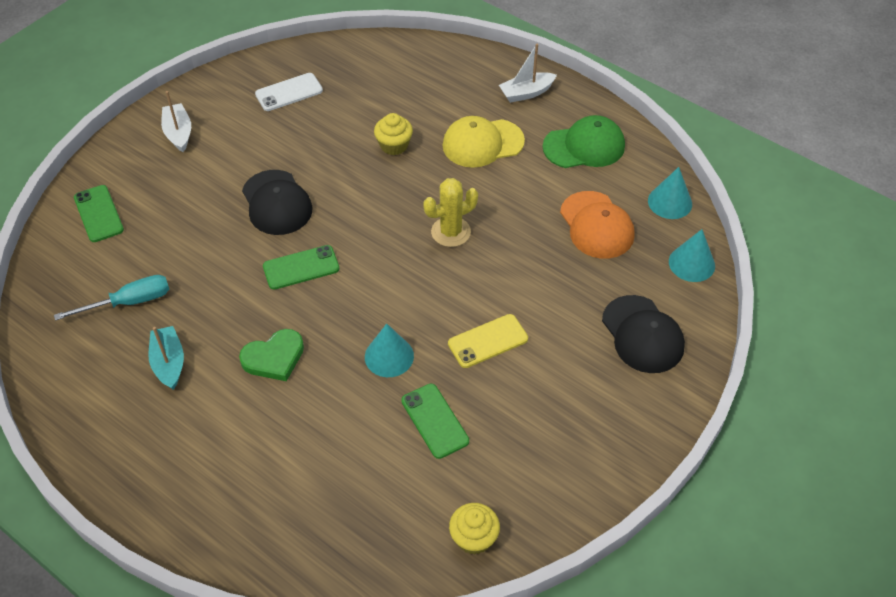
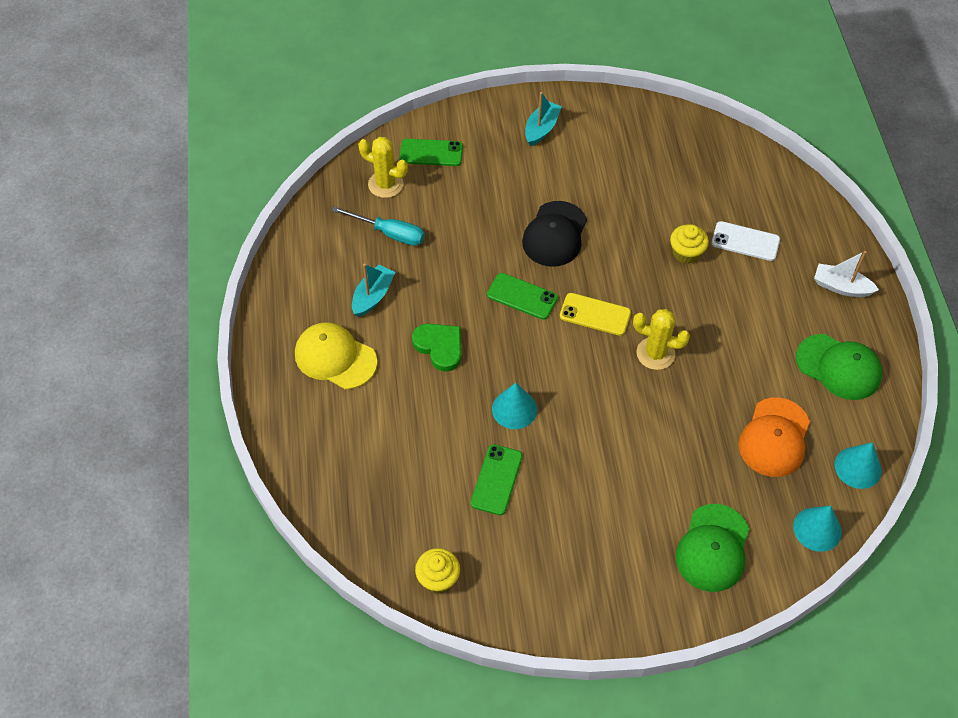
camera: 45 degrees right, 5 degrees up
(82, 266) = (385, 184): none -> yellow cactus
(98, 214) = (431, 153): green phone -> green phone turned 75 degrees clockwise
(178, 133) = (541, 129): white boat -> turquoise boat
(274, 358) = (439, 347): green heart -> green heart turned 150 degrees counterclockwise
(289, 92) = (652, 152): white phone -> white phone (745, 241)
(482, 143) = (757, 302): yellow cap -> yellow cap (335, 357)
(488, 341) = (593, 456): yellow phone -> yellow phone (595, 314)
(642, 334) = (713, 548): black cap -> green cap

